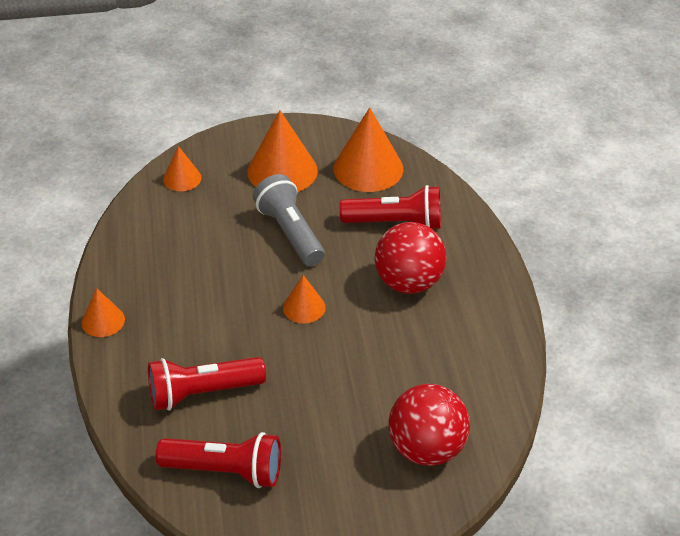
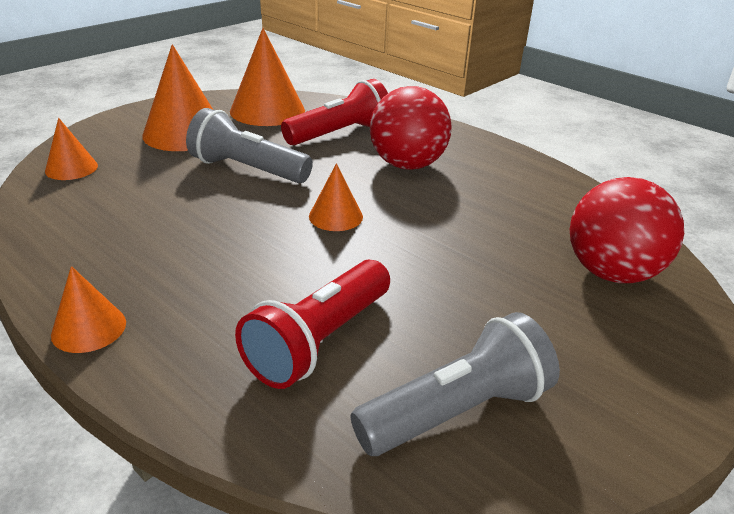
camera: 40 degrees left, 10 degrees down
(225, 471) = (456, 411): red flashlight -> grey flashlight

